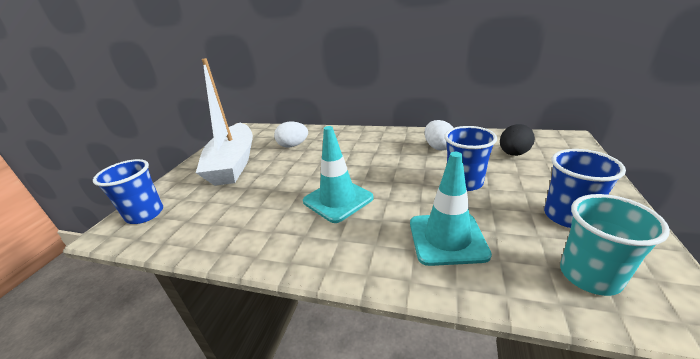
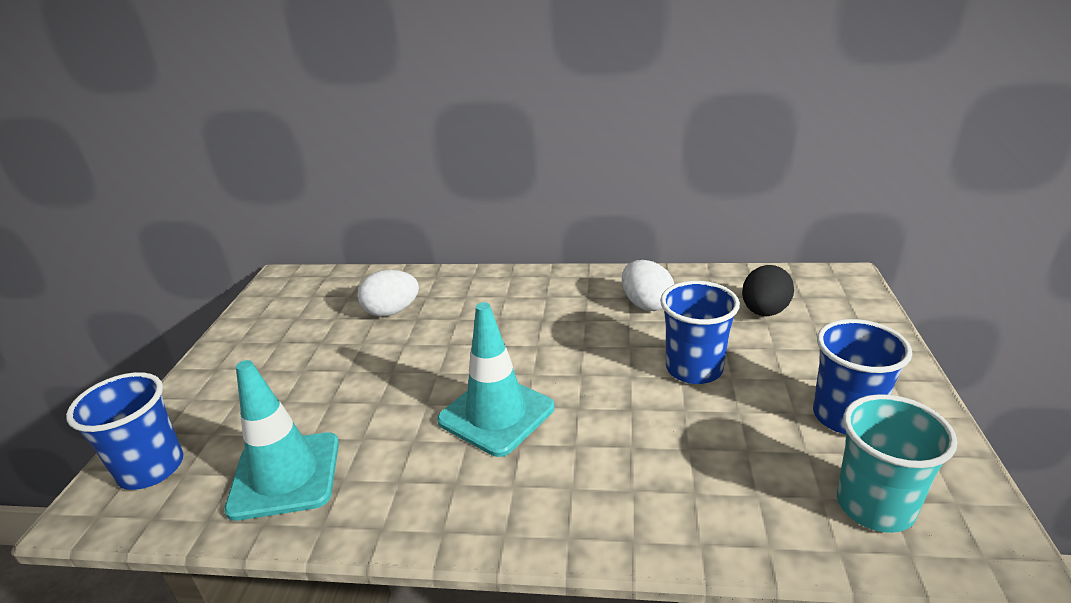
camera: 10 degrees left, 0 degrees up
(233, 163) = (288, 355): white boat -> none
(447, 238) = (678, 467): turquoise traffic cone -> turquoise traffic cone (285, 475)

